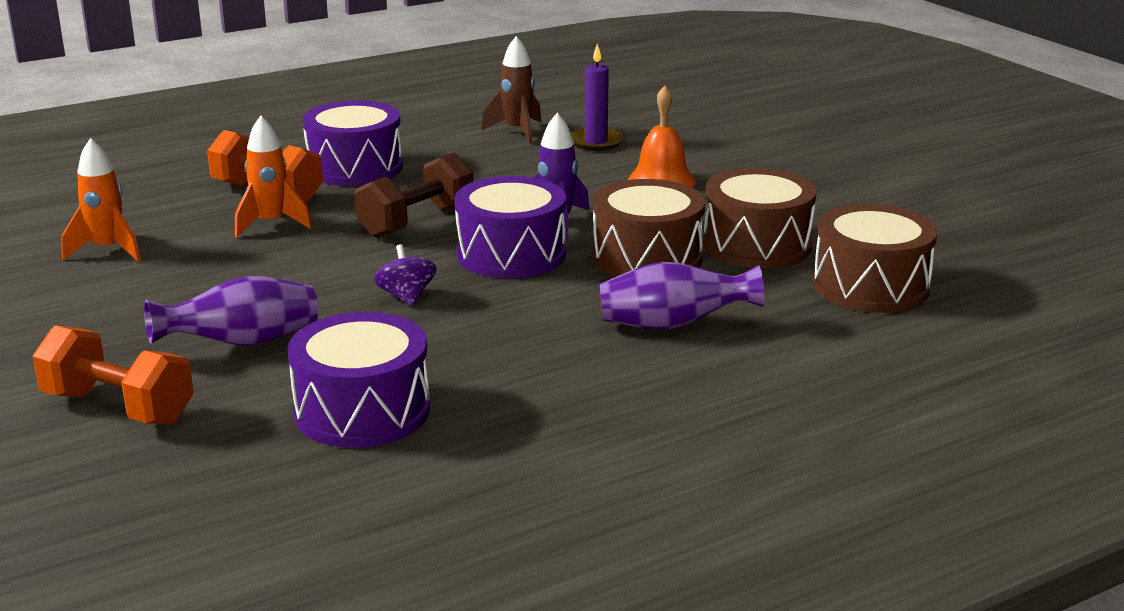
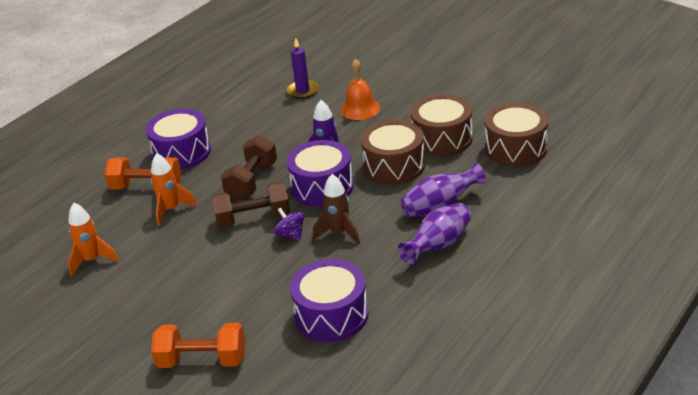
camera: 20 degrees left, 10 degrees up
(242, 343) = (230, 296): purple vase -> purple vase (438, 245)
(372, 264) = (253, 219): none -> brown dumbbell
(517, 131) = (252, 96): brown rocket -> brown rocket (339, 233)

